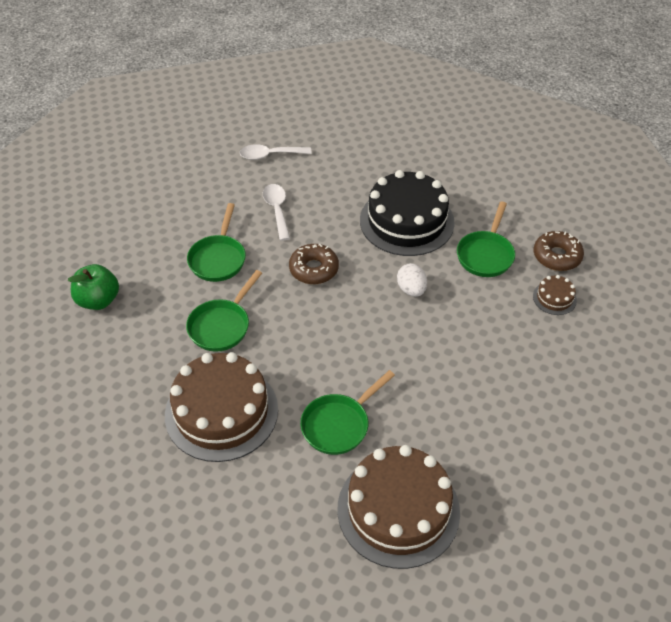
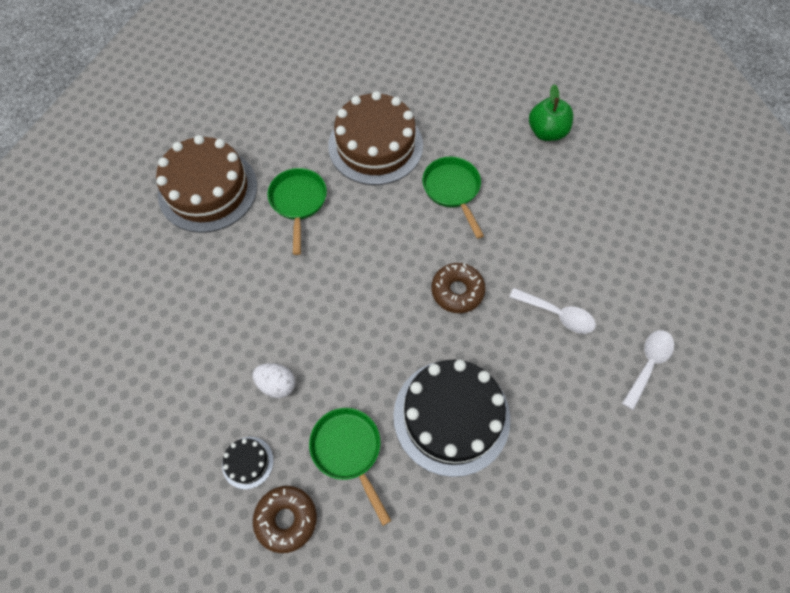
camera: 130 degrees right, 15 degrees up
(218, 258) = (529, 231): green pan -> none
(411, 289) = (368, 348): white egg -> white egg (277, 384)
(554, 298) = (248, 462): brown cake -> black cake

